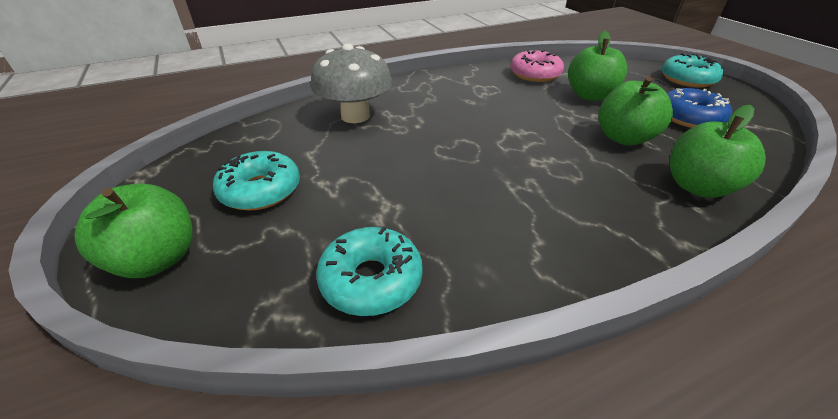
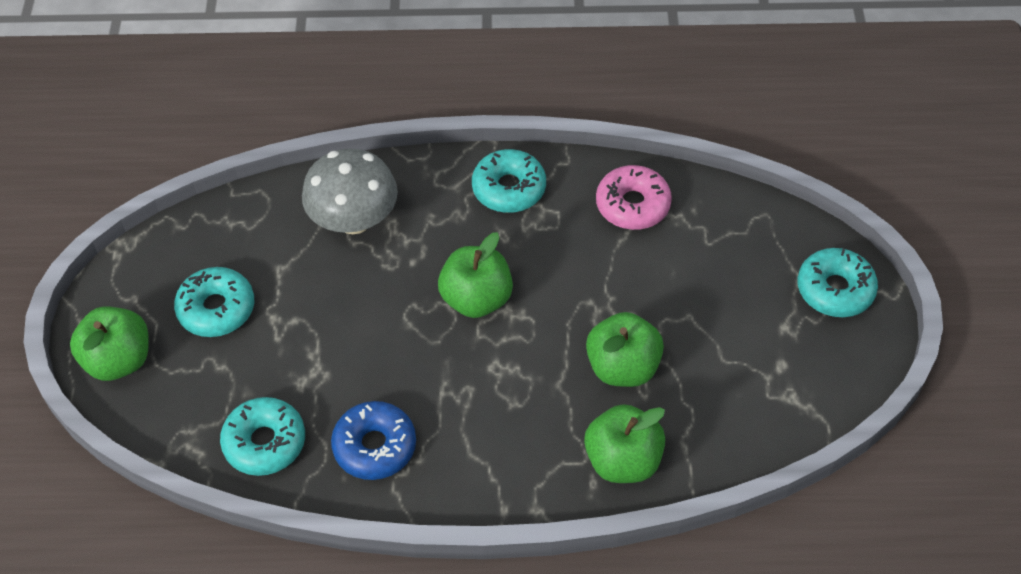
camera: 25 degrees right, 15 degrees up
(453, 83) = (509, 188): none -> turquoise donut
(590, 95) = (661, 278): green apple -> green apple (476, 299)
(689, 117) = (741, 363): blue donut -> blue donut (375, 446)

